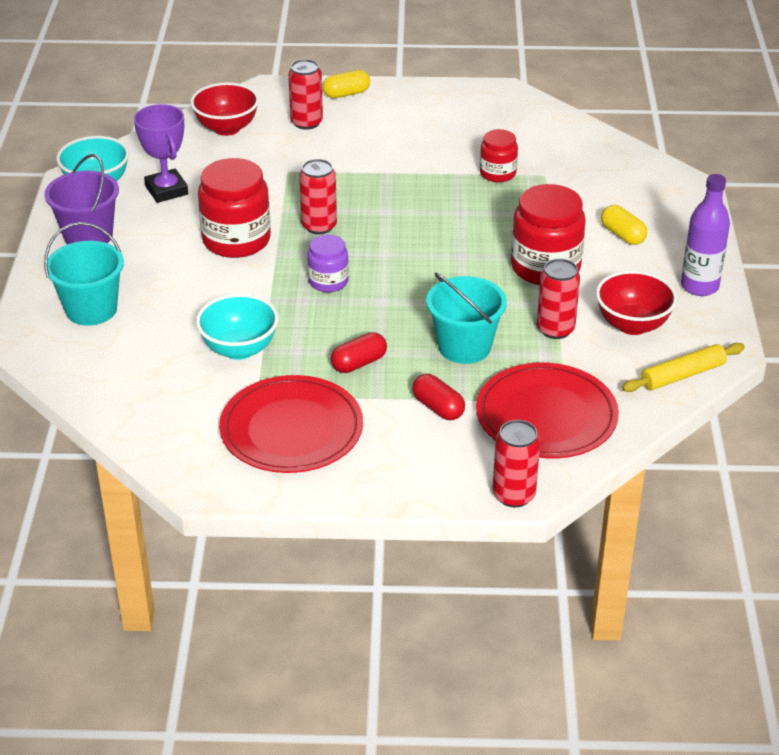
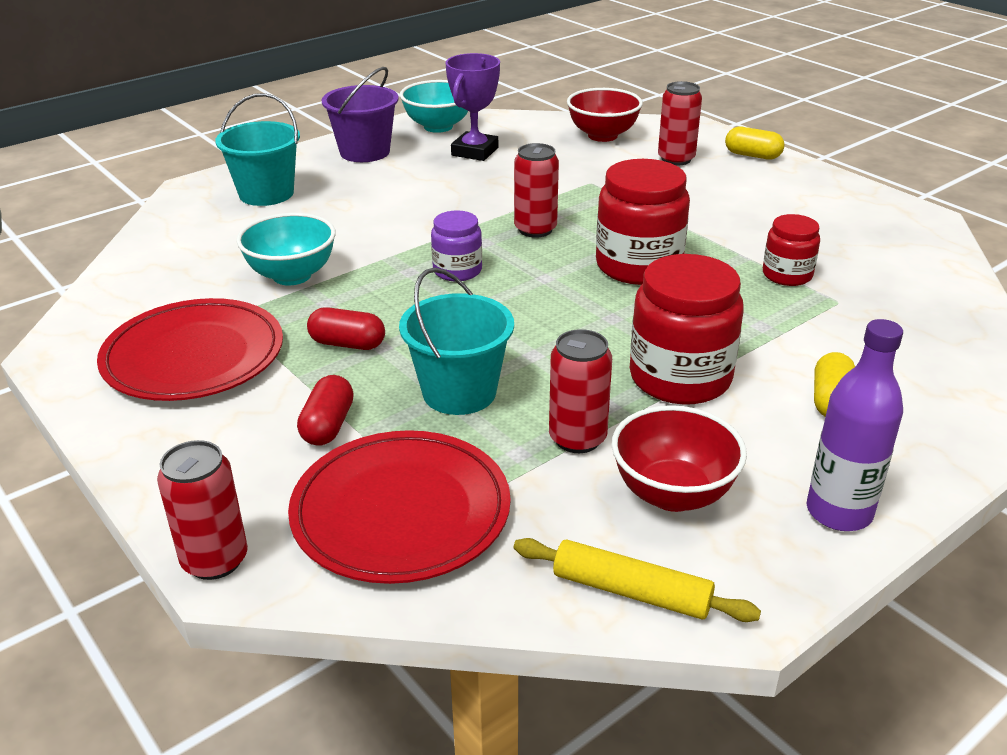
camera: 50 degrees right, 5 degrees down
(236, 240) = (453, 205): red jar -> red jar (638, 266)

